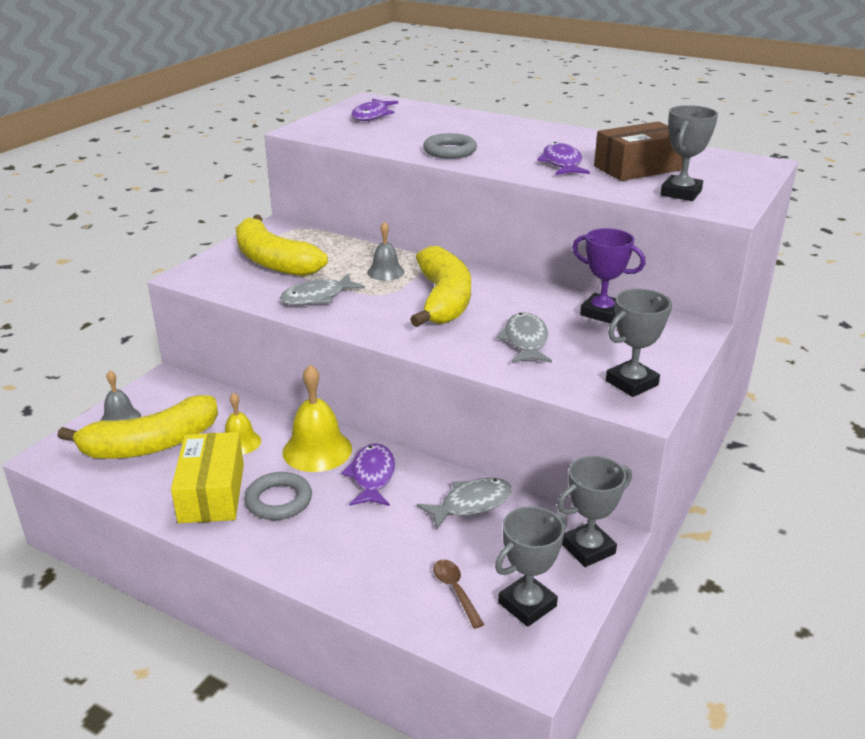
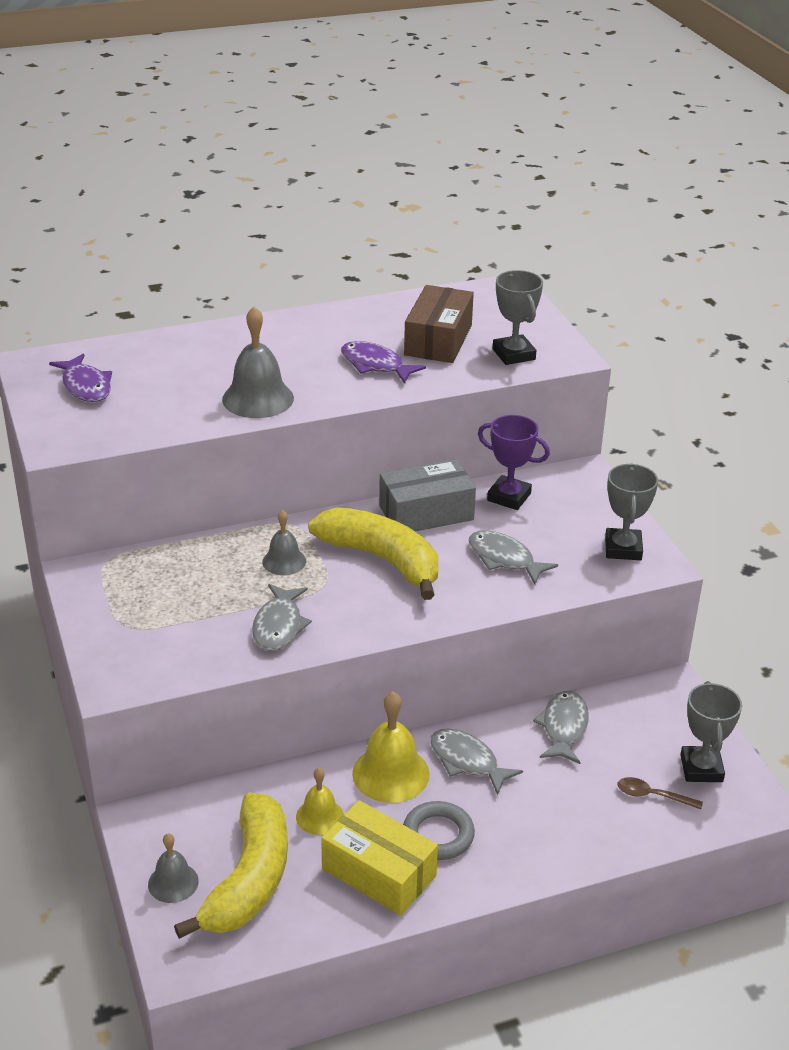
camera: 50 degrees left, 5 degrees up
(273, 261) = (161, 614): yellow banana -> none
(372, 476) = (467, 761): purple fish -> grey fish
(450, 151) = (258, 398): grey ring -> grey bell
(523, 293) = (426, 513): none -> grey box
(588, 549) = (675, 701): grey trophy -> none
(601, 312) = (509, 497): purple trophy -> purple trophy turned 45 degrees clockwise

